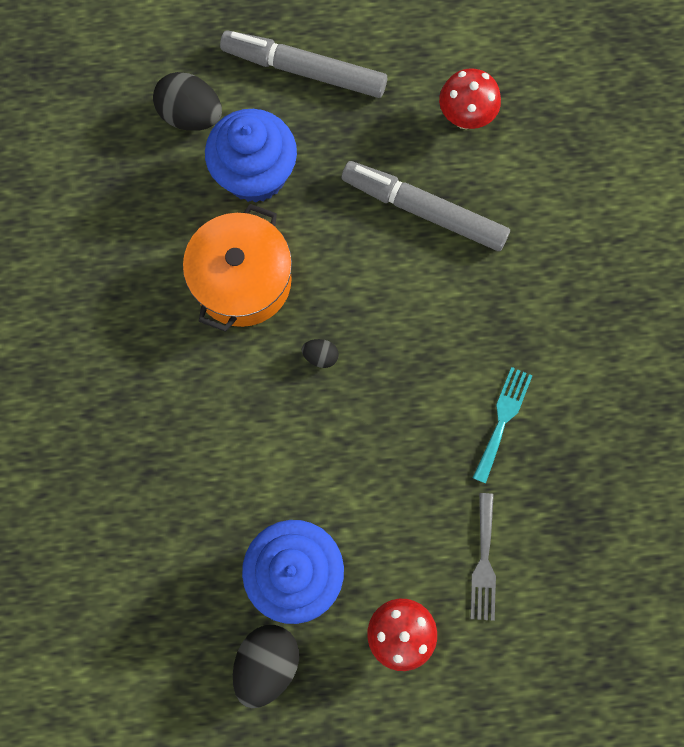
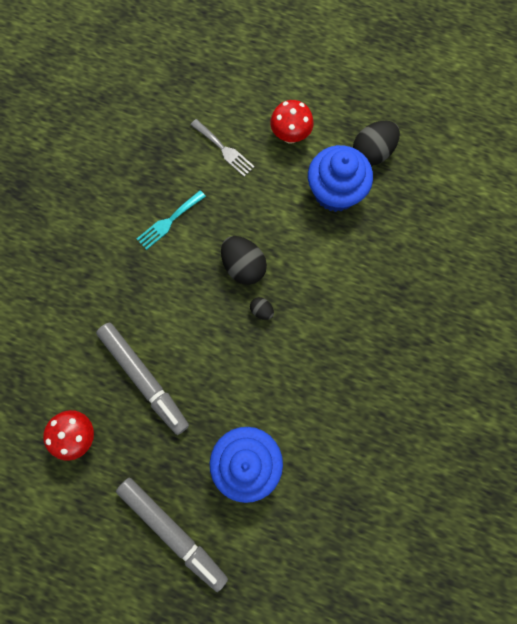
camera: 155 degrees left, 0 degrees up
(191, 116) = (273, 533): black egg -> black egg (243, 266)
(243, 281) = (290, 385): orange pot -> none
(484, 562) = (224, 149): grey fork -> grey fork turned 105 degrees clockwise

